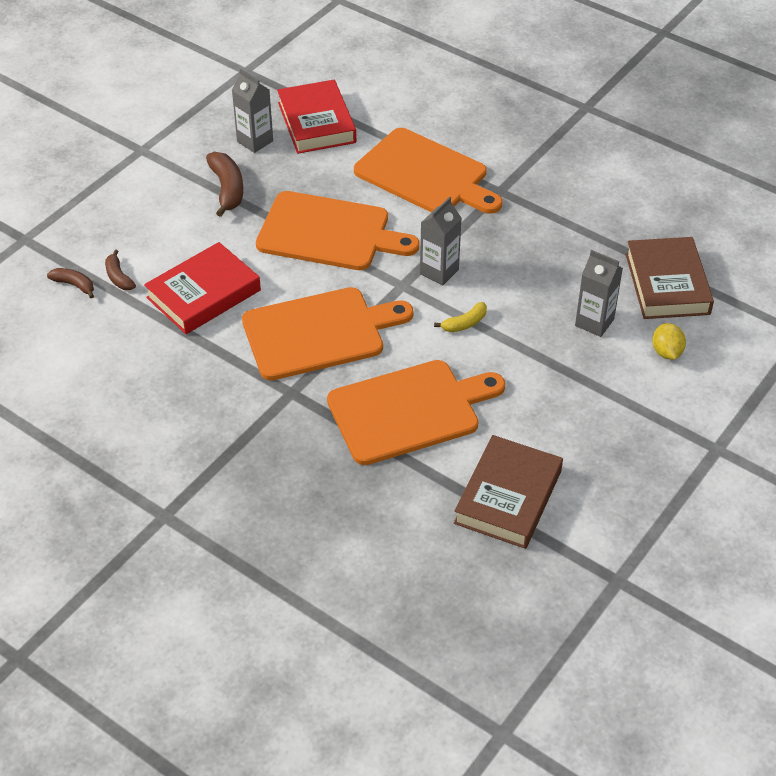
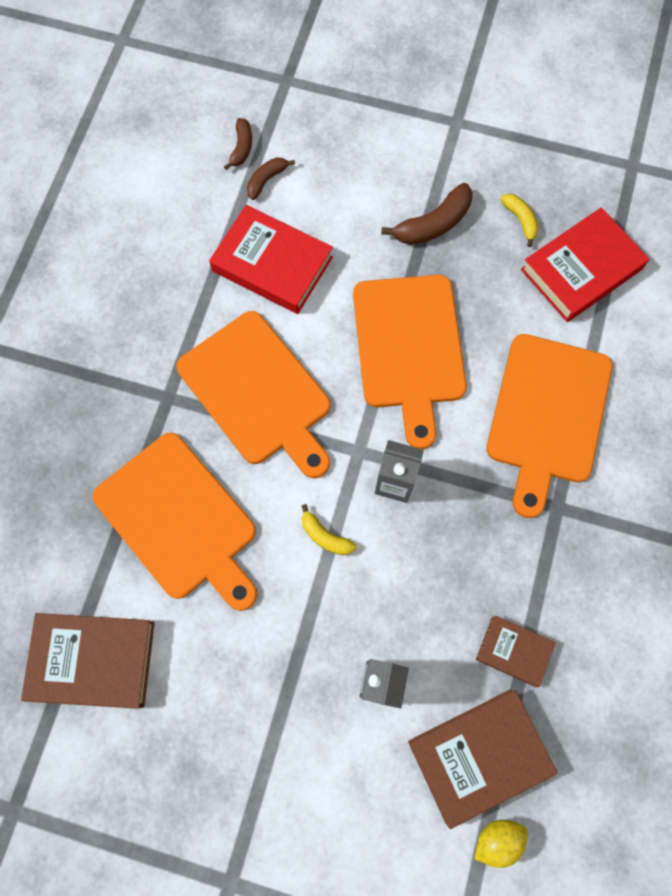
camera: 70 degrees right, 25 degrees up
(255, 141) = (520, 220): grey carton -> yellow banana
(598, 244) = (513, 651): none -> brown book
(666, 352) = (363, 783): yellow lemon -> yellow lemon (497, 839)

